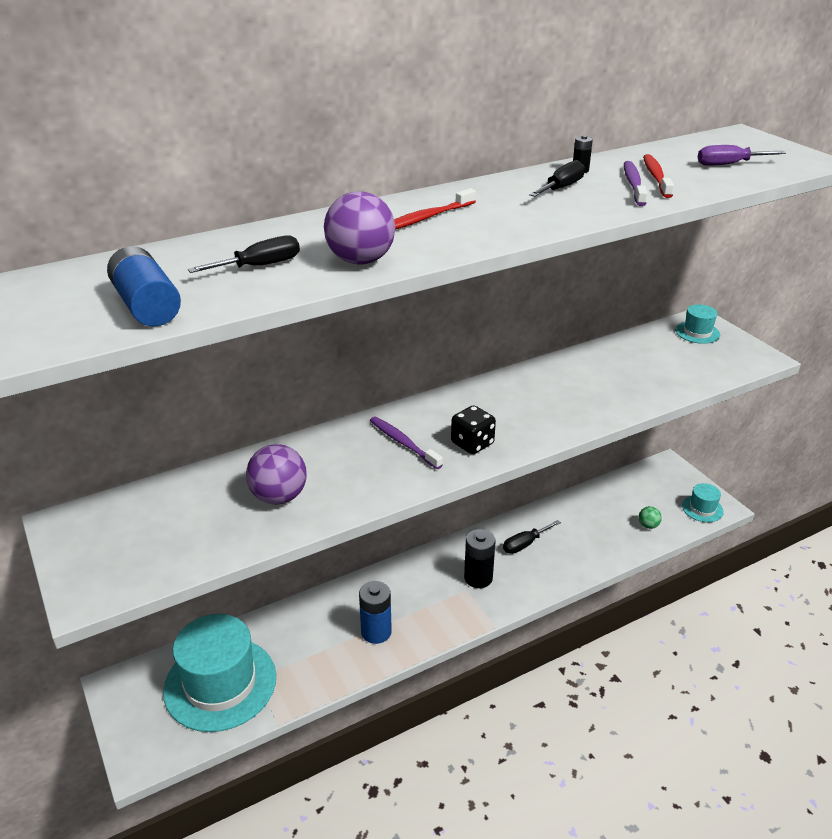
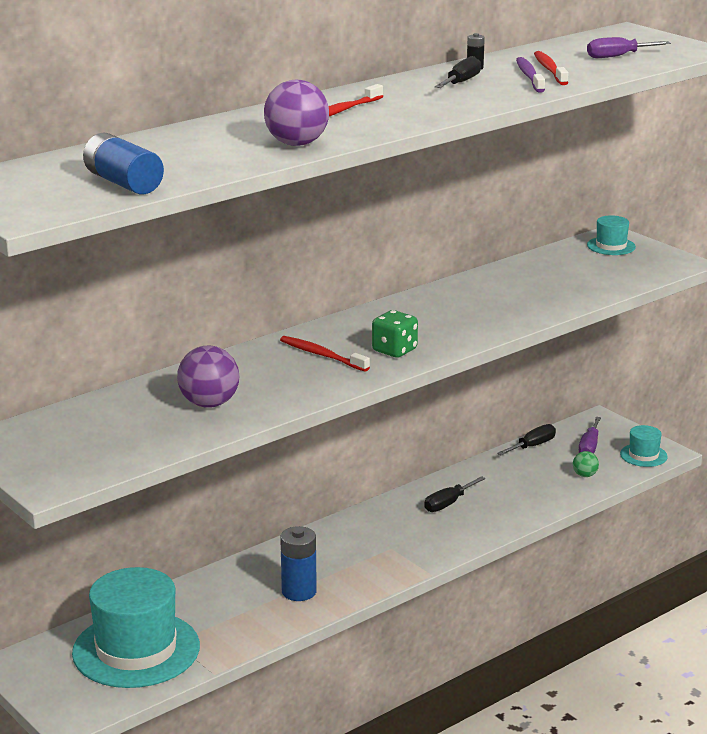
camera: 10 degrees left, 10 degrees down
(260, 266) = (205, 152): black screwdriver -> black screwdriver (532, 446)
(403, 443) = (322, 355): purple toothbrush -> red toothbrush
(472, 443) = (394, 350): black dice -> green dice
(478, 578) = (402, 537): black battery -> none
(656, 493) = (589, 446): none -> purple screwdriver

